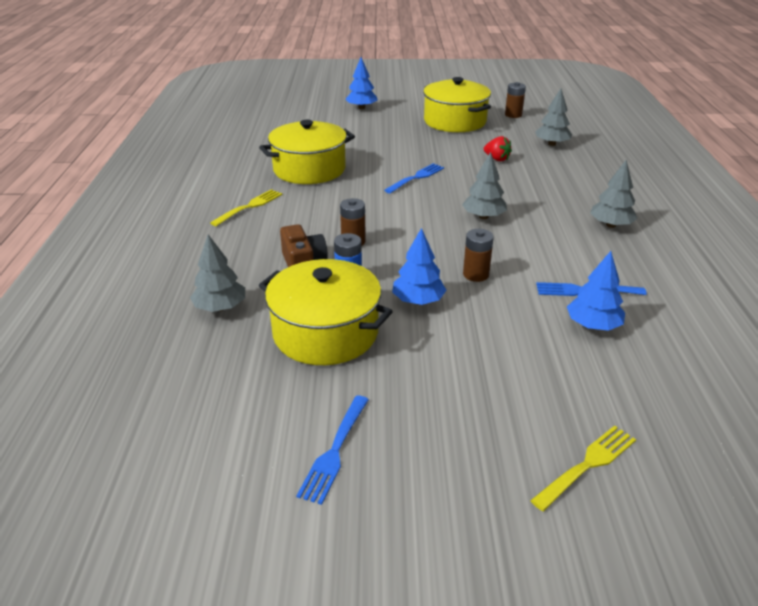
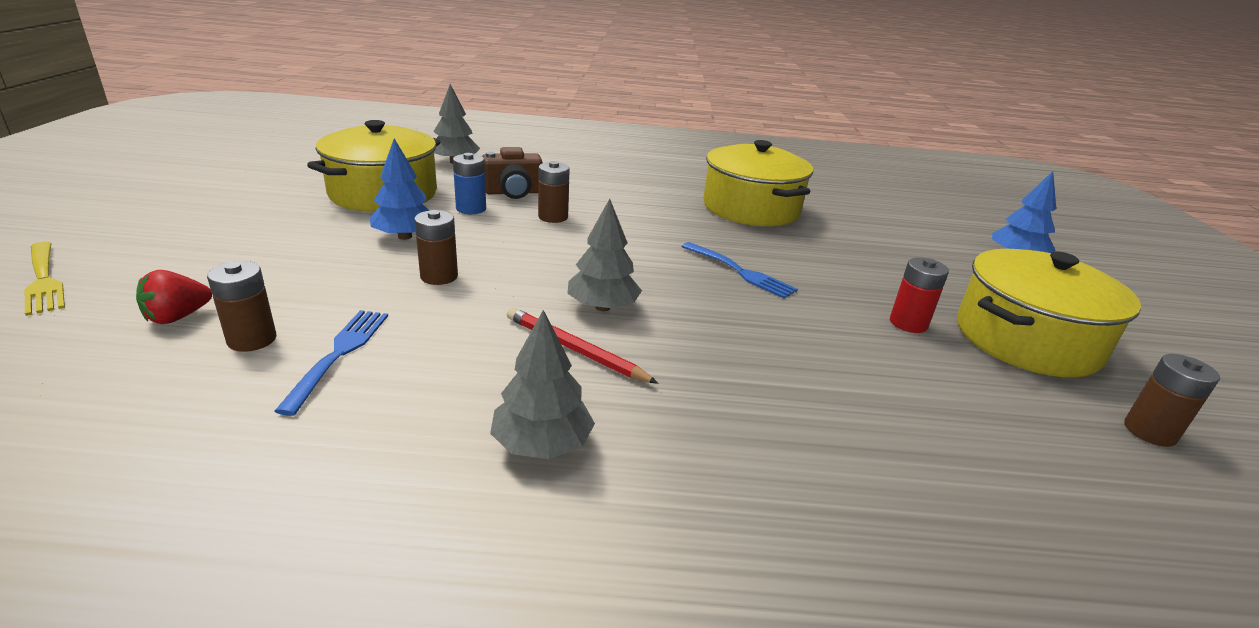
camera: 90 degrees right, 5 degrees down
(249, 207) = (646, 177): yellow fork -> none
(335, 450) = (223, 186): blue fork -> none
(454, 142) = (908, 323): none -> red battery
(496, 159) = (846, 358): red strawberry -> red strawberry (177, 317)
(533, 222) = (575, 349): none -> red pencil
(552, 144) = (980, 458): grey tree -> none
(593, 325) = (252, 339): blue tree -> brown battery

